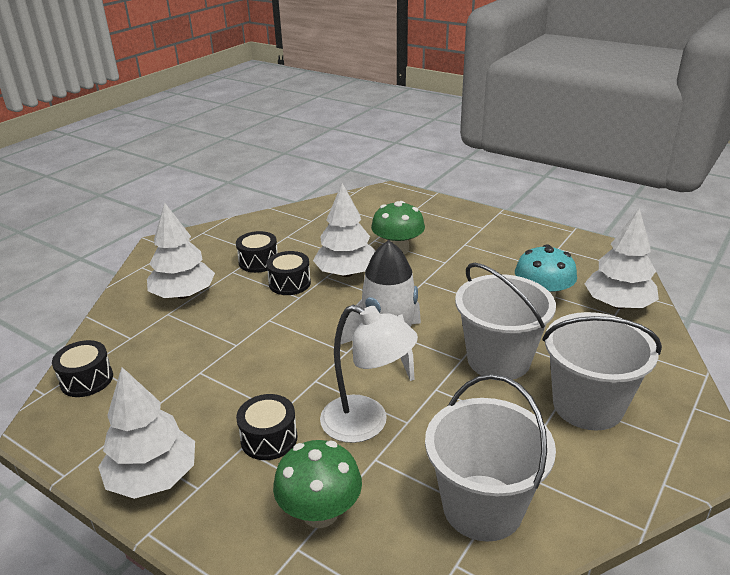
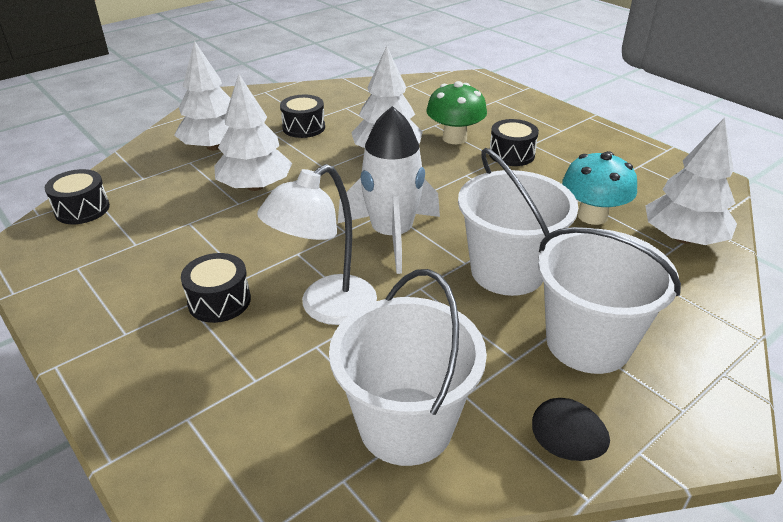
camera: 15 degrees right, 5 degrees up
(153, 478) = (89, 314): white tree -> white tree (255, 186)
(289, 283) = (323, 153): black drum -> black drum (511, 154)
(320, 513) = (229, 387): green mushroom -> none
(366, 424) = (326, 308): white lamp -> white lamp turned 90 degrees clockwise
(610, 494) = (564, 447): none -> black egg

